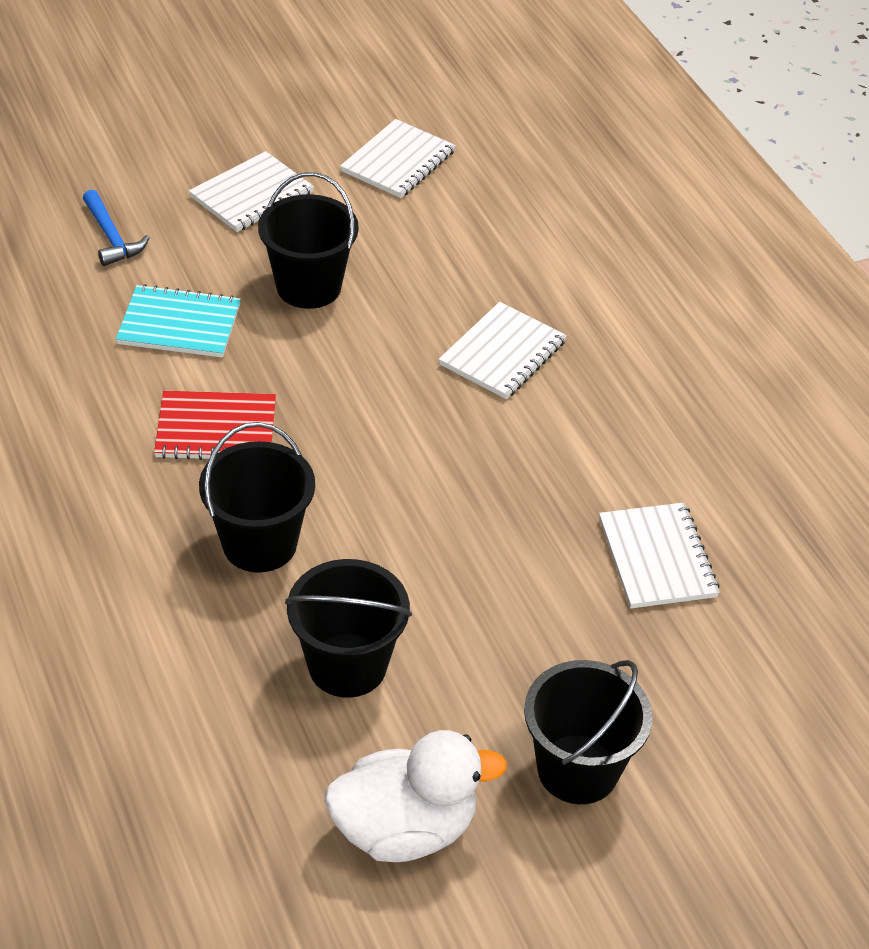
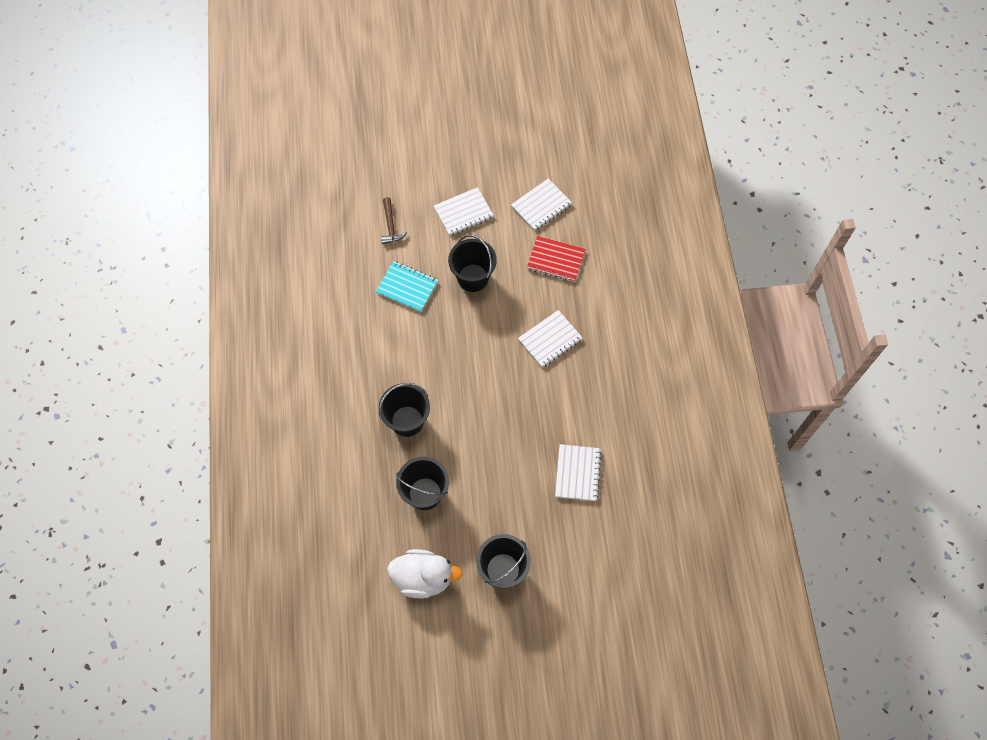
camera: 20 degrees right, 20 degrees up
(111, 237) = (390, 226): blue hammer -> brown hammer
(216, 429) = (406, 353): red notebook -> red notebook (555, 260)

